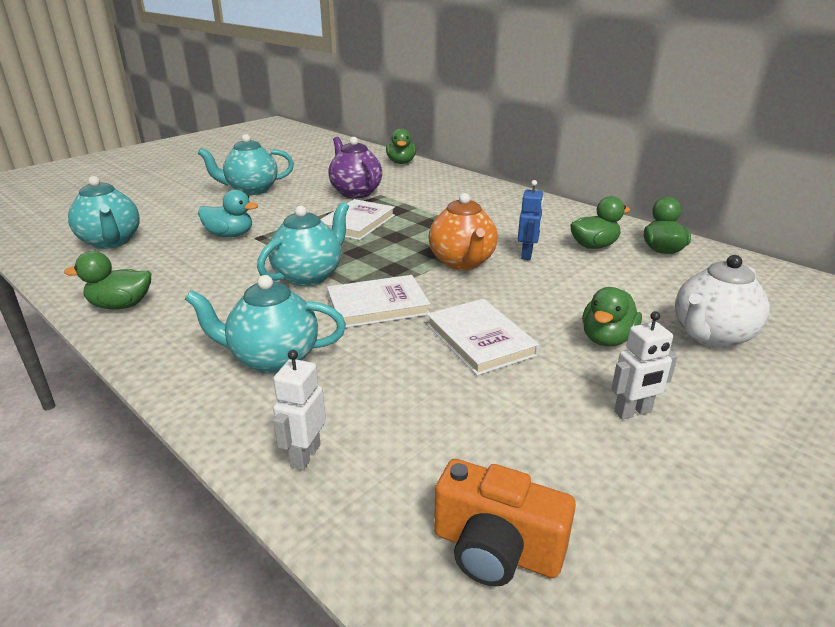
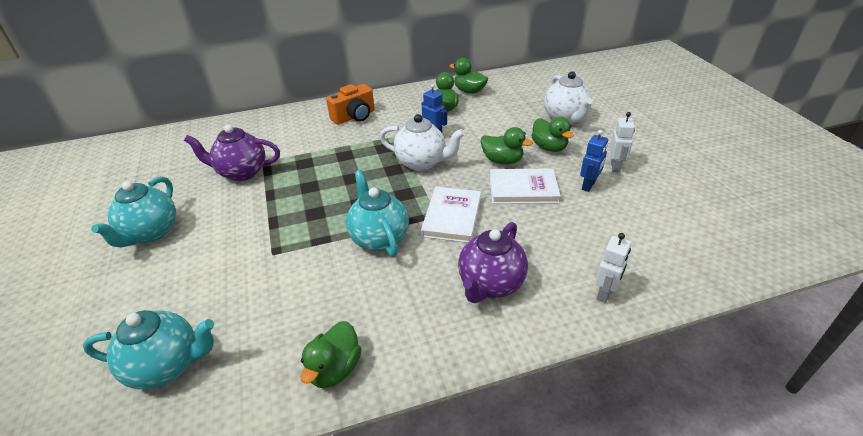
camera: 60 degrees left, 10 degrees up
(230, 235) = (250, 269): turquoise duck -> none
(273, 359) = (490, 284): turquoise teapot -> purple teapot
(305, 455) = (605, 293): white robot -> white robot turned 105 degrees counterclockwise
(356, 223) = (306, 189): white book -> none
(401, 162) = (206, 130): green duck -> green duck (502, 161)
(462, 262) = (422, 163): orange teapot -> white teapot
(496, 550) = (696, 244): orange camera -> orange camera (354, 117)
(548, 394) = (588, 185): none -> blue robot

